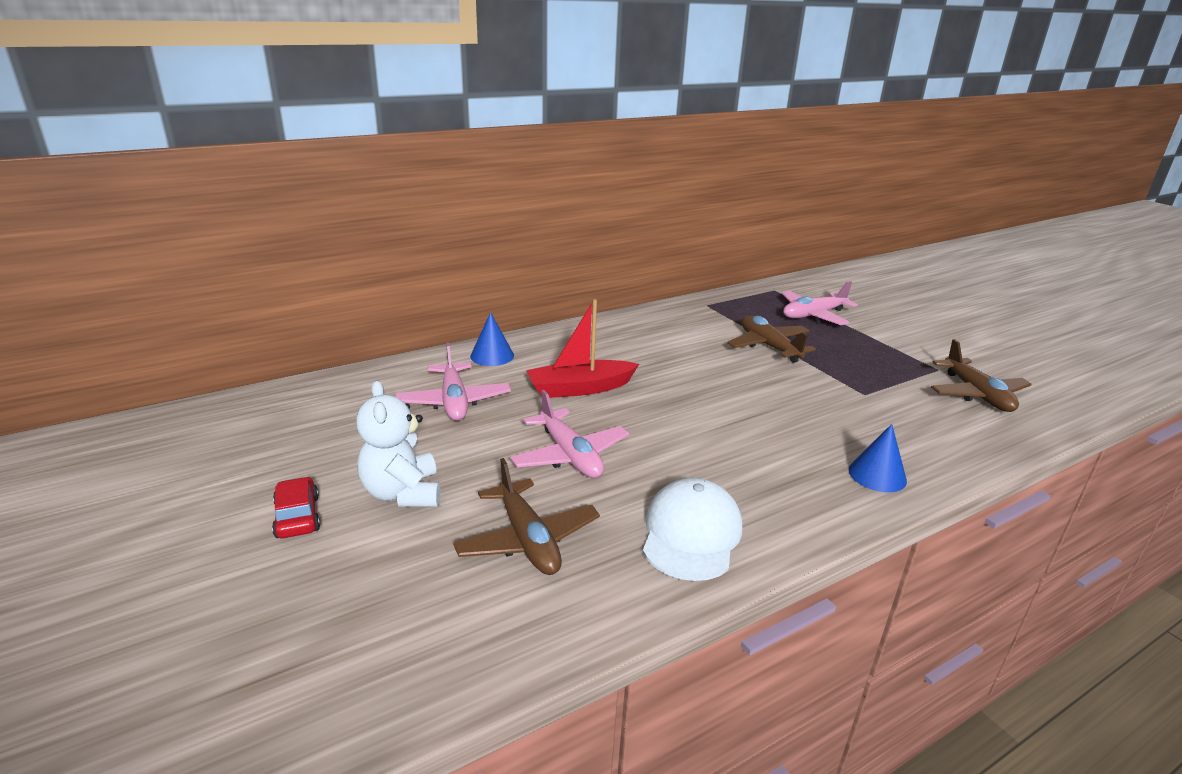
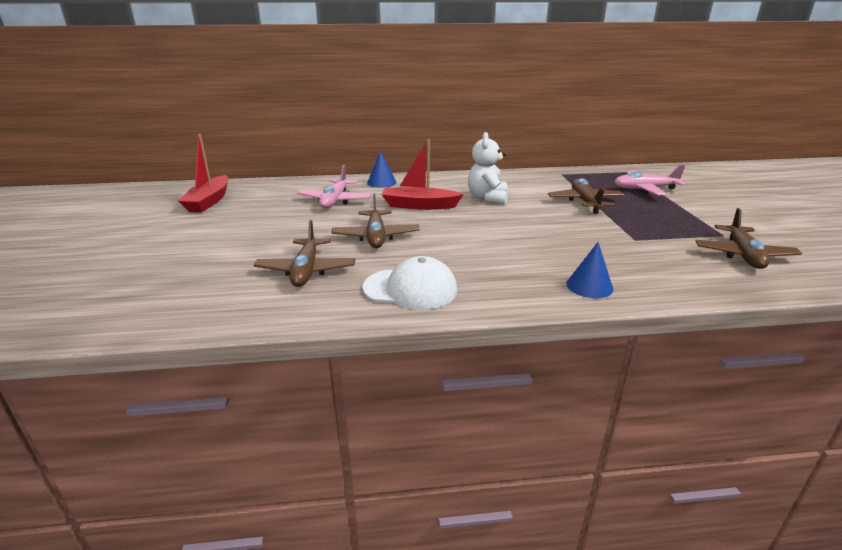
camera: 25 degrees right, 0 degrees up
(246, 441) = (209, 201): none -> red boat
(297, 517) = (199, 236): red car -> none
(402, 493) = (262, 236): white teddy bear -> white teddy bear (487, 198)
(570, 455) = (376, 236): pink plane -> brown plane
(691, 534) = (410, 289): white cap -> white cap turned 60 degrees clockwise

